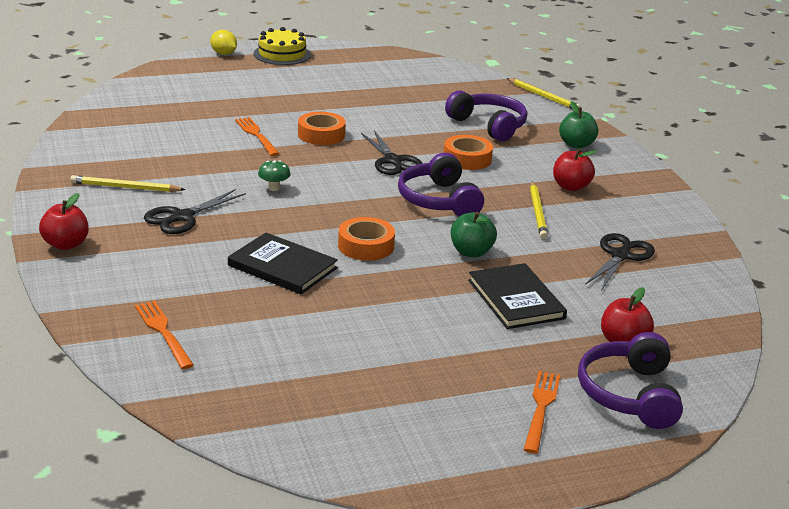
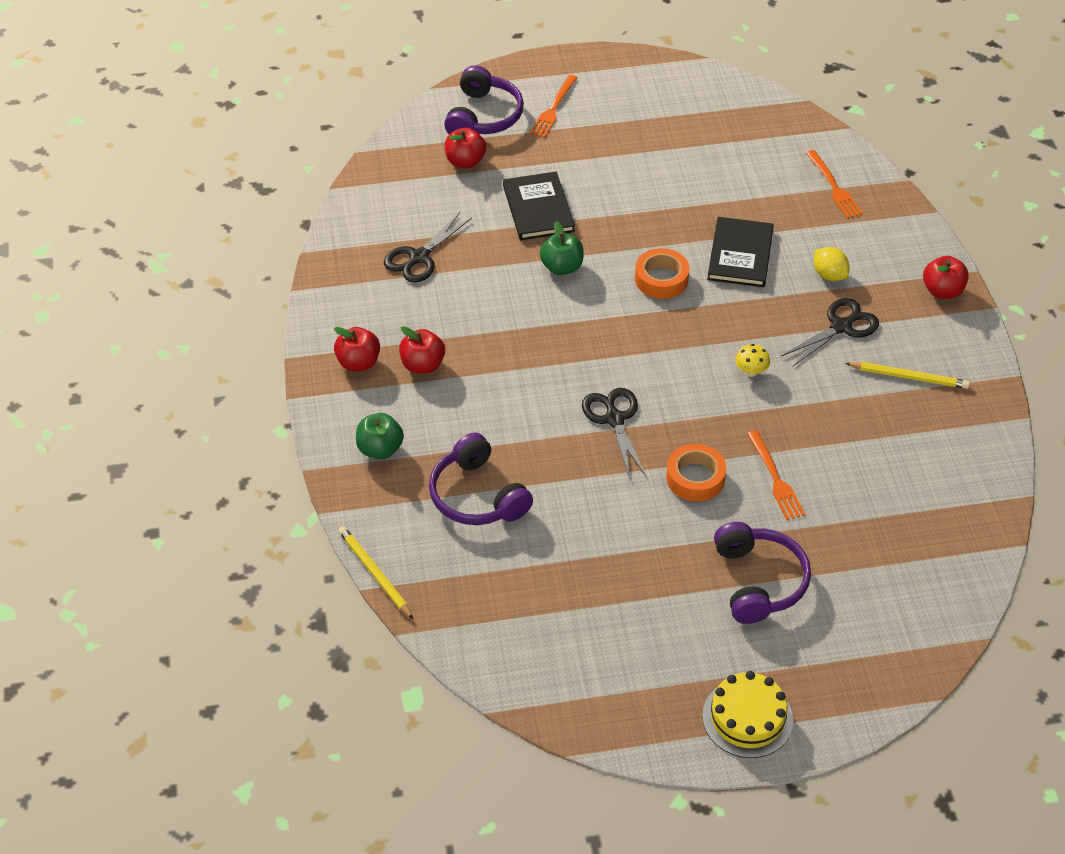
camera: 170 degrees left, 20 degrees up
(224, 54) = (839, 719): yellow lemon -> yellow lemon (829, 275)
(274, 188) = (751, 371): green mushroom -> yellow mushroom
(282, 267) = (740, 255): black book -> black book turned 60 degrees clockwise
(438, 200) = (576, 345): purple headphones -> purple headphones (759, 581)
(467, 159) = (525, 421): orange tape -> none
(537, 212) = (476, 322): yellow pencil -> none
(627, 187) = (358, 363): none -> red apple

